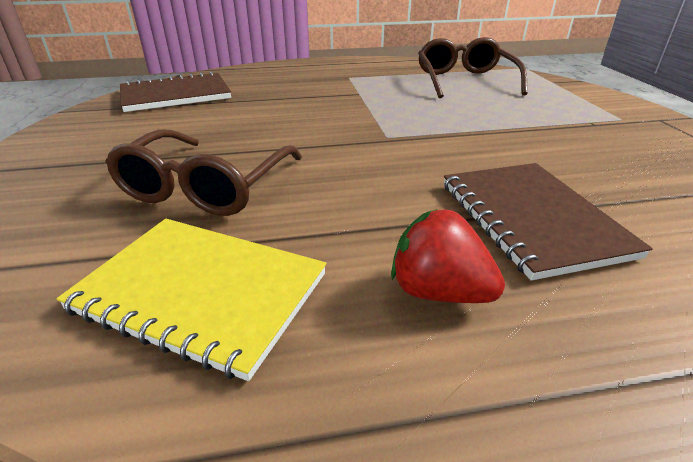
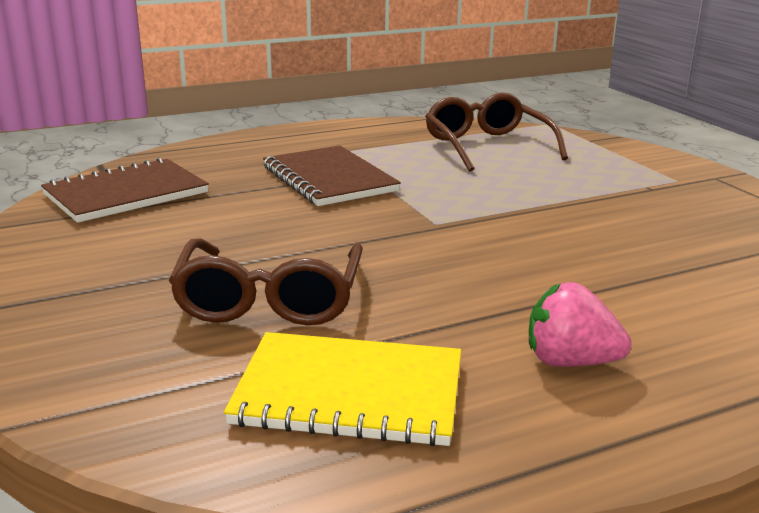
camera: 15 degrees left, 10 degrees down
(438, 292) = (570, 362): red strawberry -> pink strawberry
(531, 218) = (625, 291): brown notebook -> brown notebook (329, 179)

